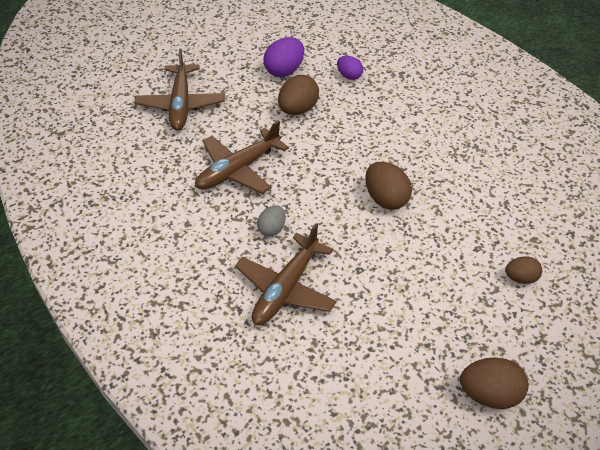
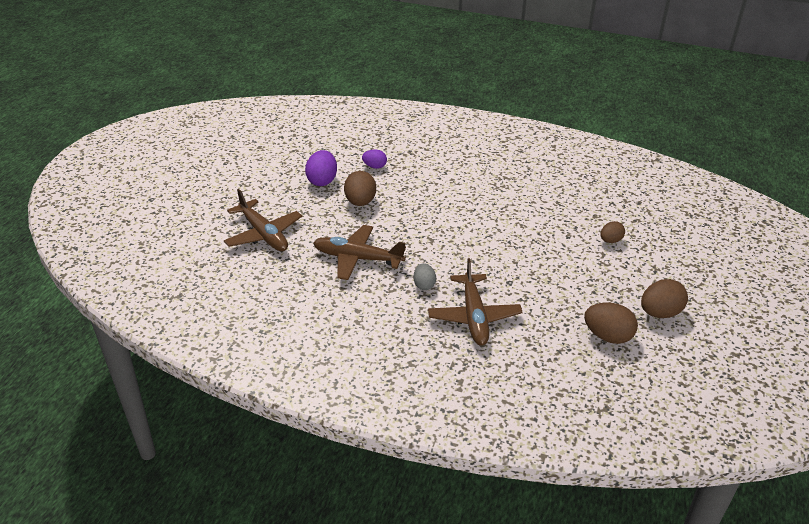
camera: 35 degrees left, 10 degrees down
(238, 169) = (358, 258): brown plane -> brown plane turned 90 degrees clockwise
(386, 199) = (481, 232): brown egg -> brown egg (607, 336)

